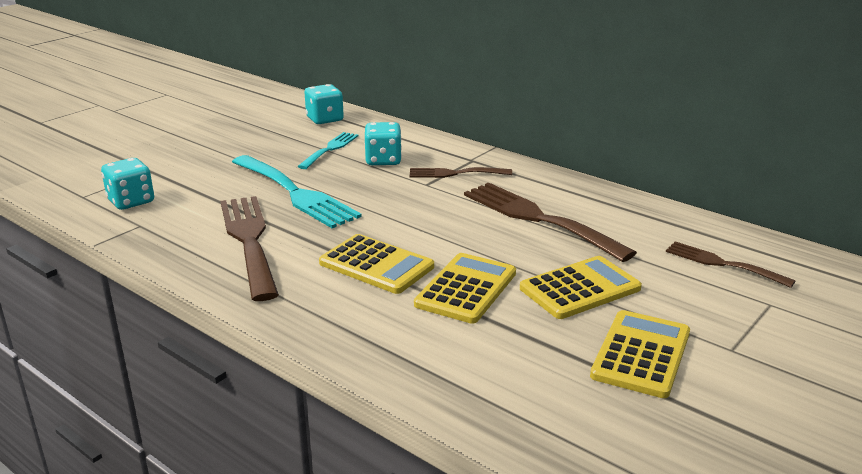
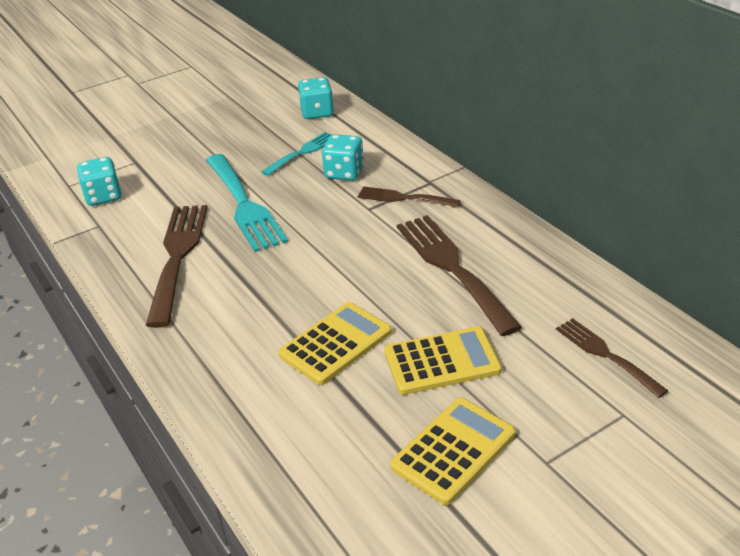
camera: 20 degrees right, 10 degrees up
(376, 265) = (271, 302): yellow calculator -> none

